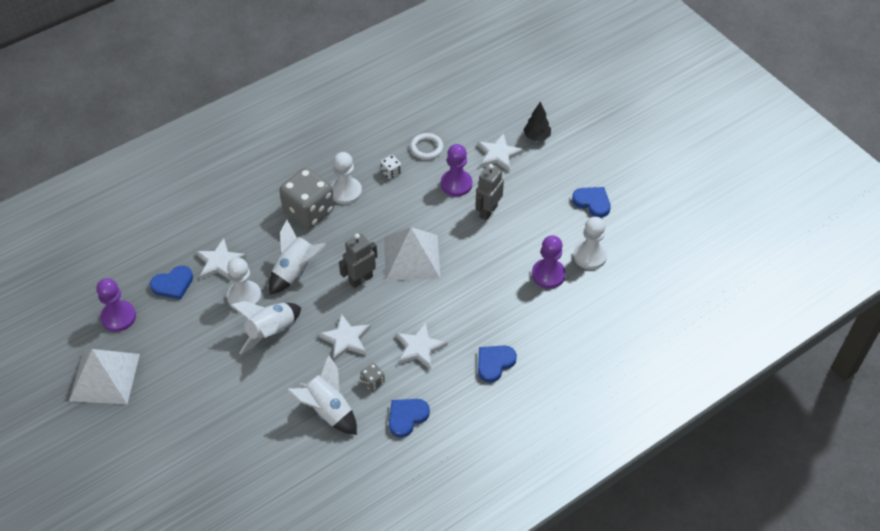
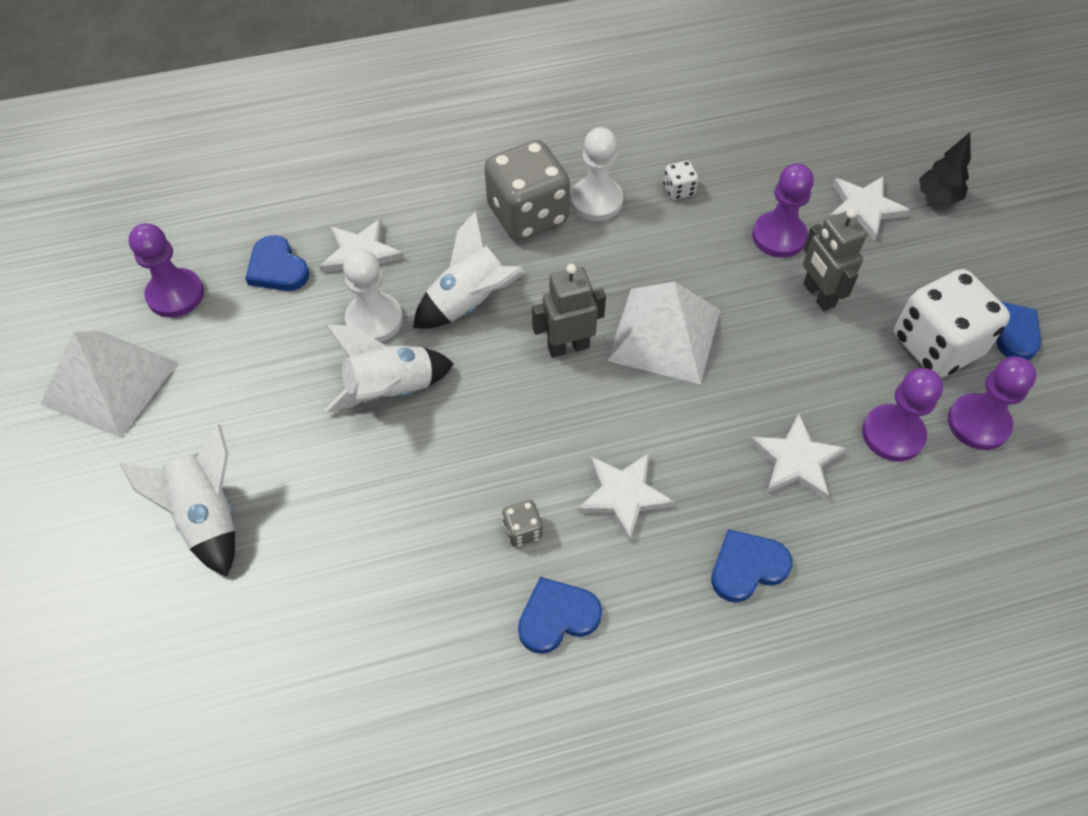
camera: 20 degrees right, 5 degrees up
(173, 284) = (277, 268): blue heart -> blue heart turned 60 degrees clockwise
(328, 410) = (428, 557): white rocket -> white rocket (207, 517)
(346, 339) = (506, 440): white star -> white star (796, 461)
(426, 148) = (749, 168): white ring -> none
(488, 211) = (818, 295): grey robot -> grey robot turned 75 degrees counterclockwise
(558, 221) = (936, 346): none -> white dice
(590, 256) = (978, 423): white pawn -> purple pawn

